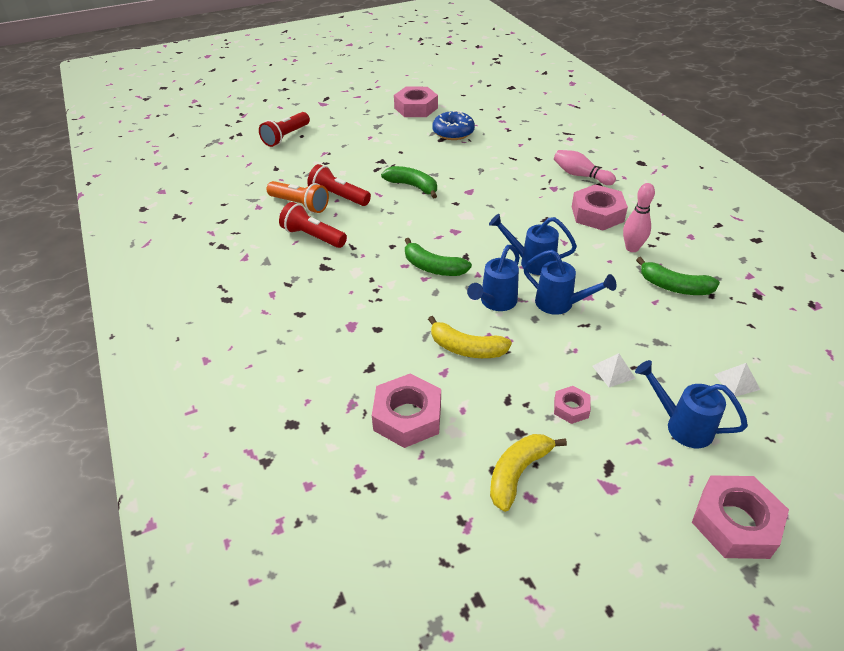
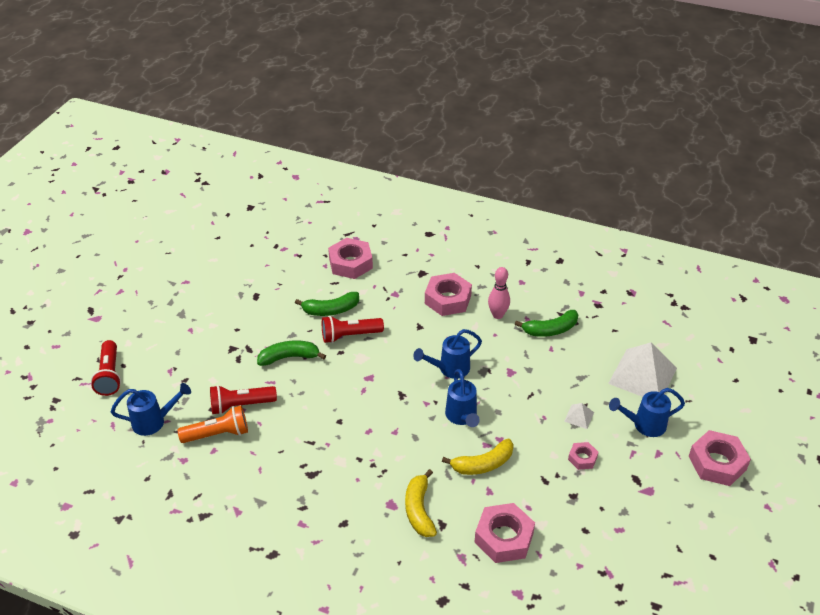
camera: 45 degrees left, 0 degrees up
(313, 236) = (268, 455): red flashlight -> red flashlight (349, 335)
(416, 108) = (193, 275): pink nut -> pink nut (350, 263)
(433, 267) = (390, 418): green banana -> green banana (331, 310)
(453, 132) = (257, 283): blue donut -> none
(518, 473) = (599, 521): yellow banana -> yellow banana (419, 510)
(560, 304) = (502, 389): blue watering can -> blue watering can (154, 421)
(580, 175) = (401, 270): pink bowling pin -> none
(736, 382) = (642, 375): white pyramid -> white pyramid, size x2.34

